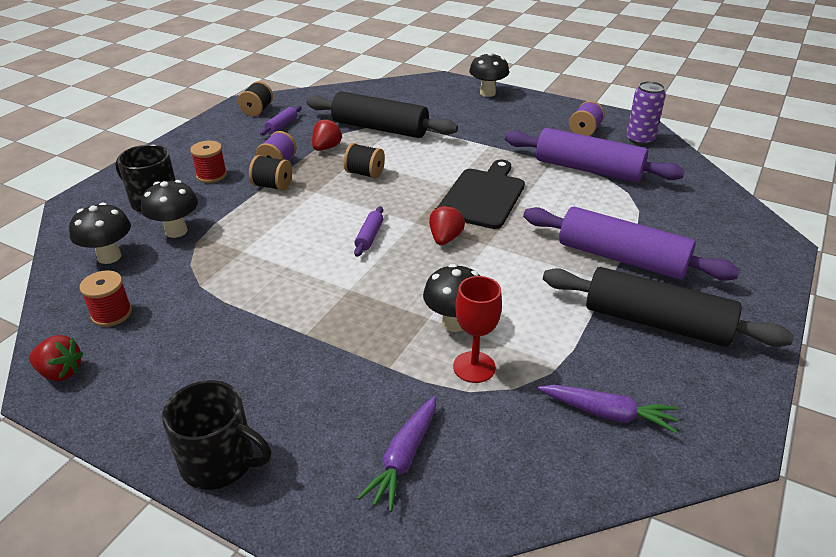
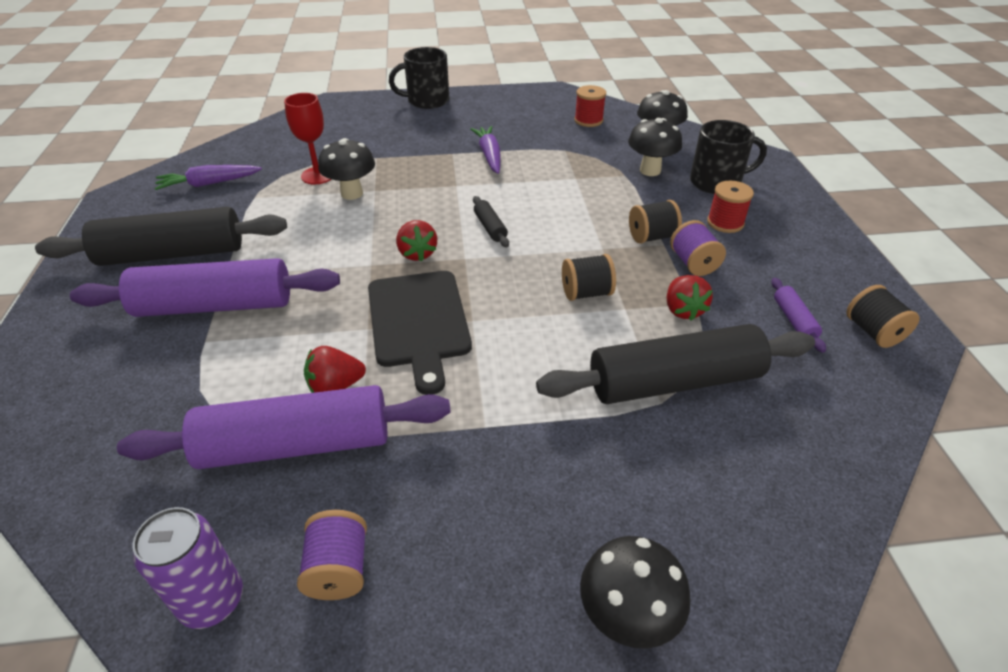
camera: 145 degrees right, 5 degrees up
(60, 372) = (562, 96): red strawberry -> red strawberry (335, 386)
(369, 237) = (490, 227): purple rolling pin -> black rolling pin
(403, 458) = (331, 129): purple carrot -> purple carrot (489, 155)

